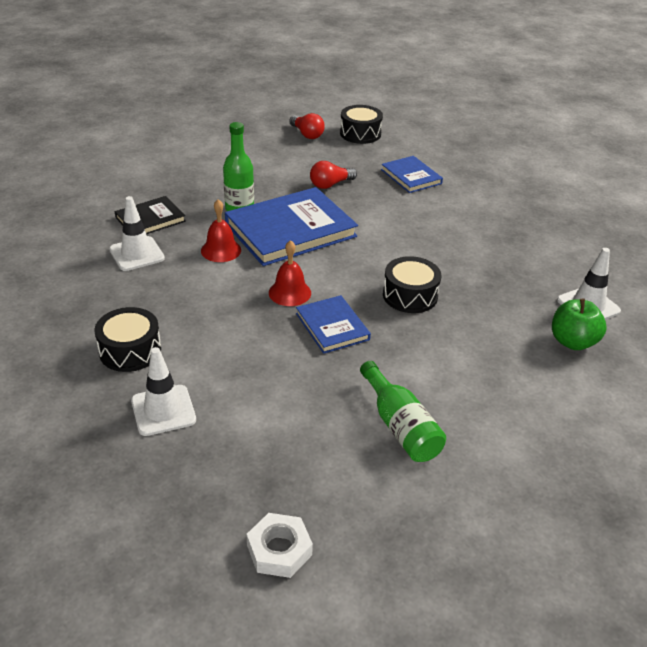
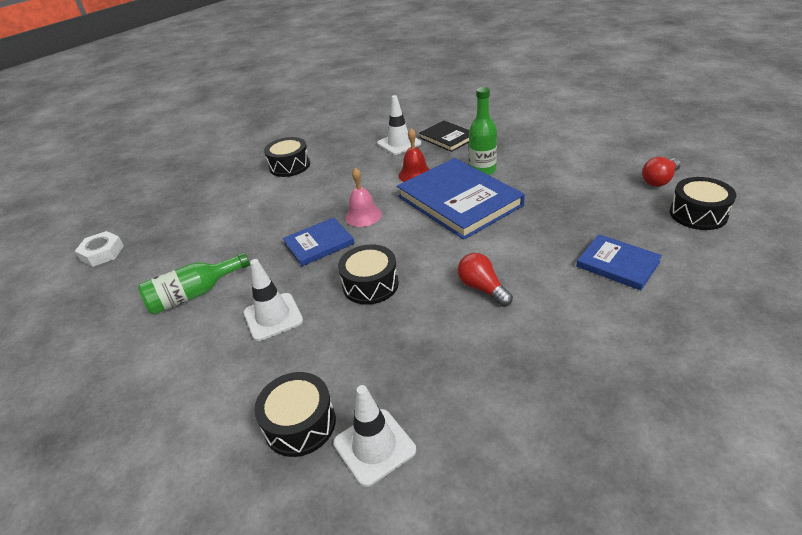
camera: 90 degrees right, 0 degrees up
(163, 410) = (231, 189): white traffic cone -> white traffic cone (273, 317)
(289, 292) = (363, 215): red bell -> pink bell
(330, 184) = (558, 210): red light bulb -> red light bulb (482, 288)
(411, 176) = (617, 264): blue book -> blue book turned 75 degrees clockwise
(572, 342) = (300, 424): green apple -> black drum

